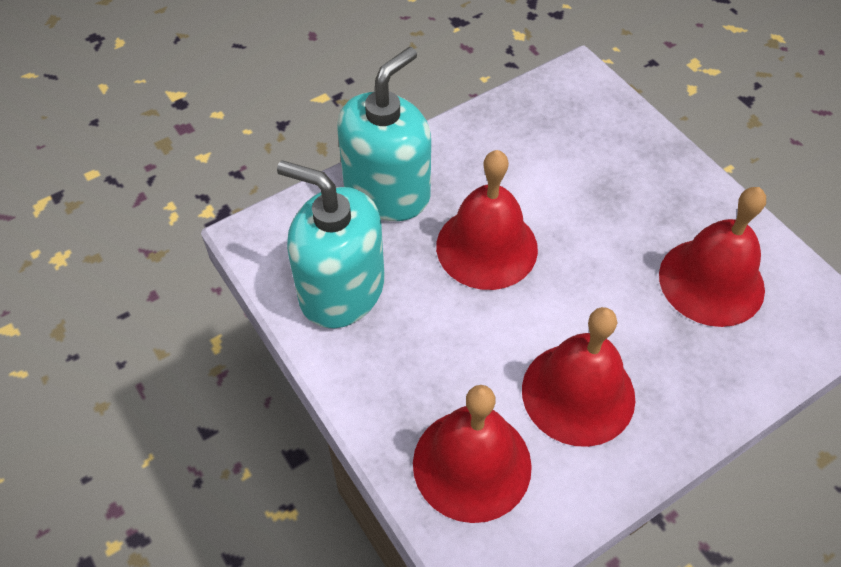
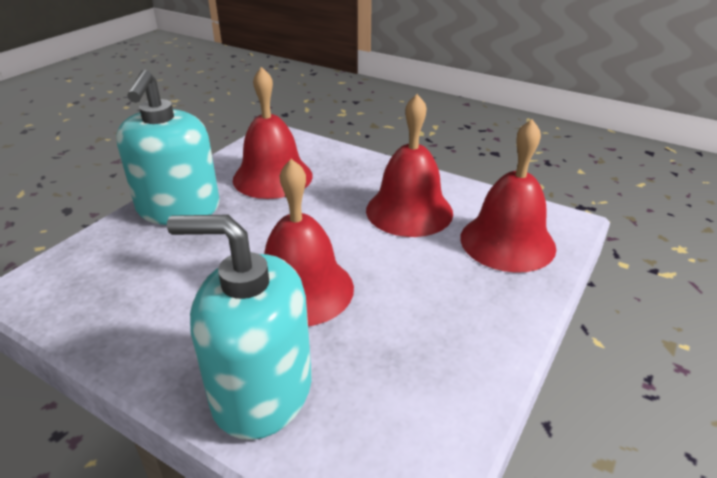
camera: 115 degrees left, 20 degrees down
(341, 290) = (420, 377): turquoise soap dispenser -> turquoise soap dispenser (178, 209)

